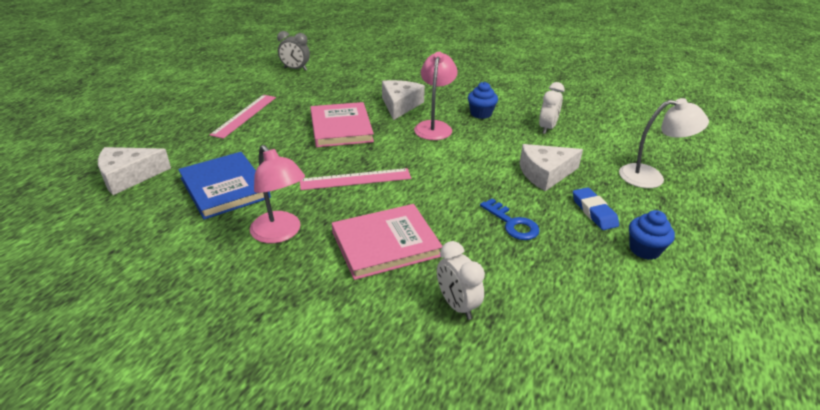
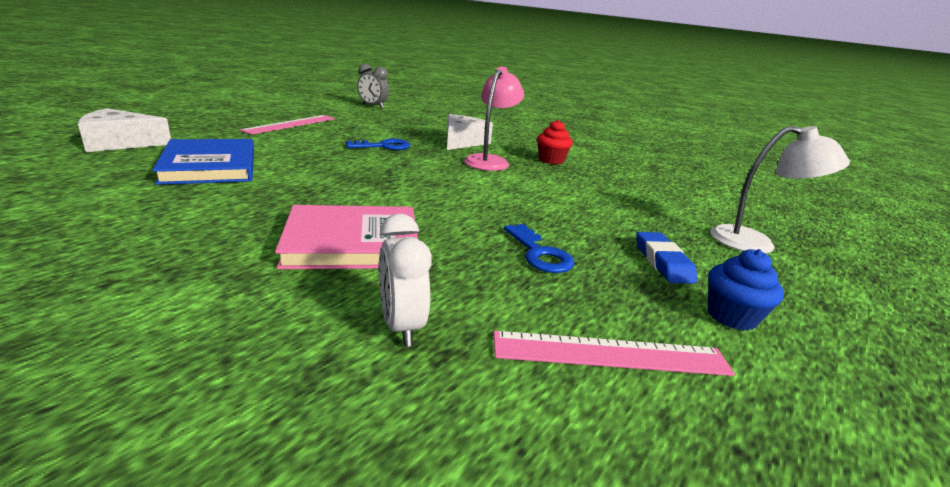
camera: 10 degrees right, 10 degrees down
(280, 233) = (230, 210): pink lamp -> none
(341, 128) = (384, 146): pink book -> blue key
(355, 179) = (365, 183): pink ruler -> pink ruler (610, 354)
(481, 113) = (551, 160): blue cupcake -> red cupcake
(545, 174) = (607, 217): white cheese -> none
(547, 128) = (626, 182): white clock -> none

